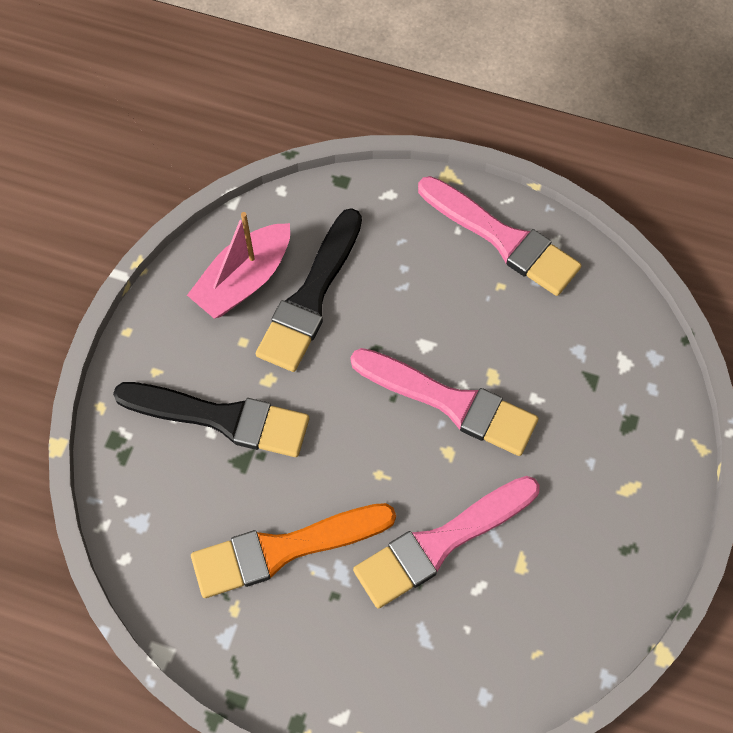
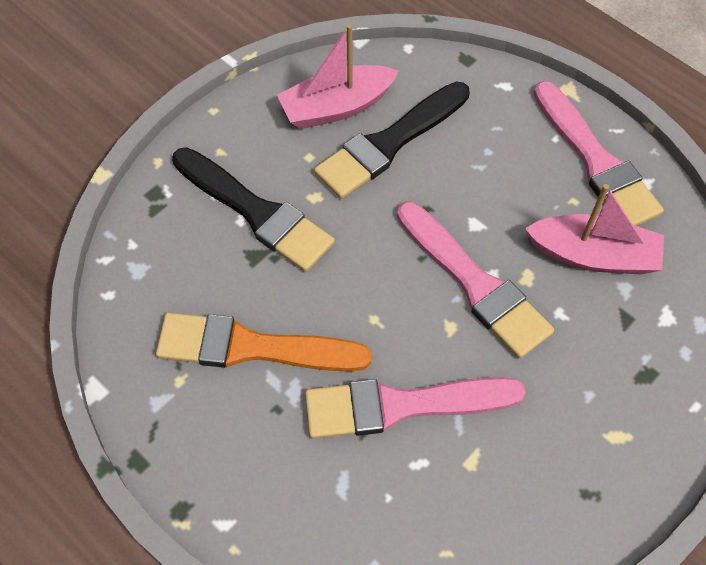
camera: 25 degrees right, 5 degrees down
(539, 332) = (593, 255): none -> pink boat

